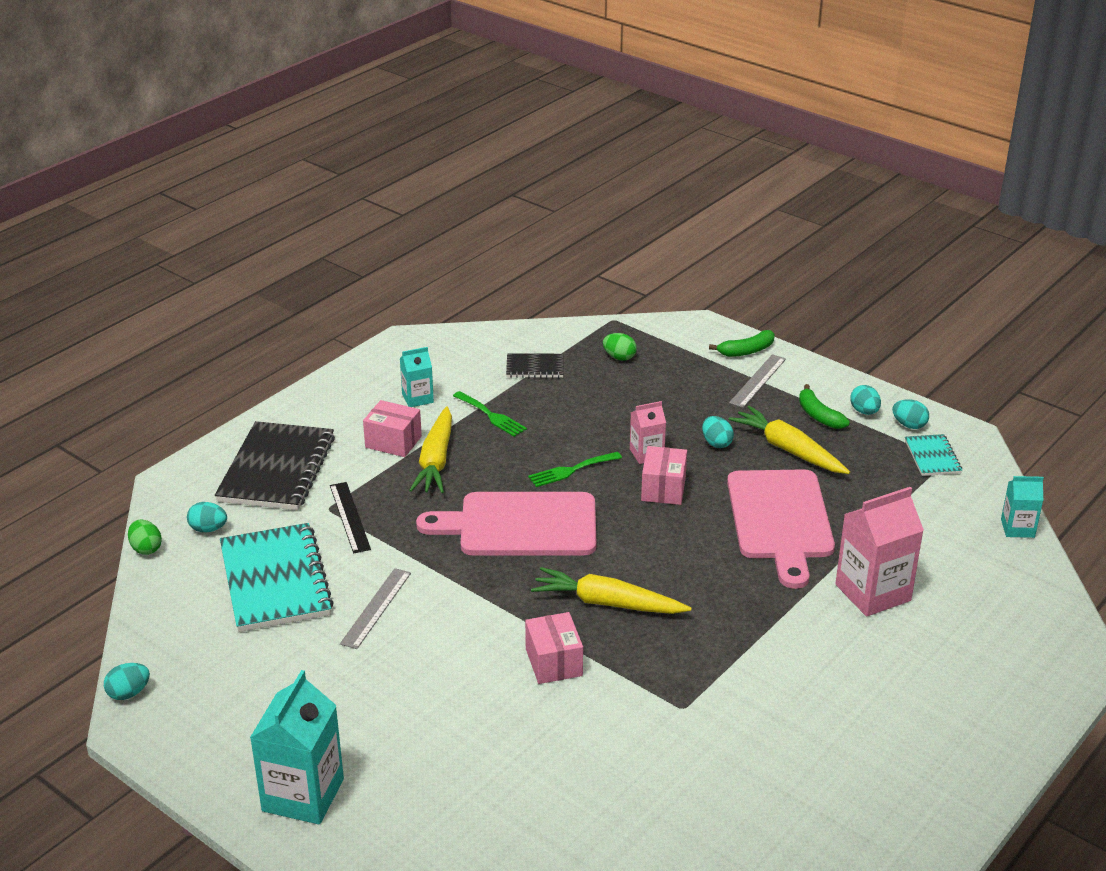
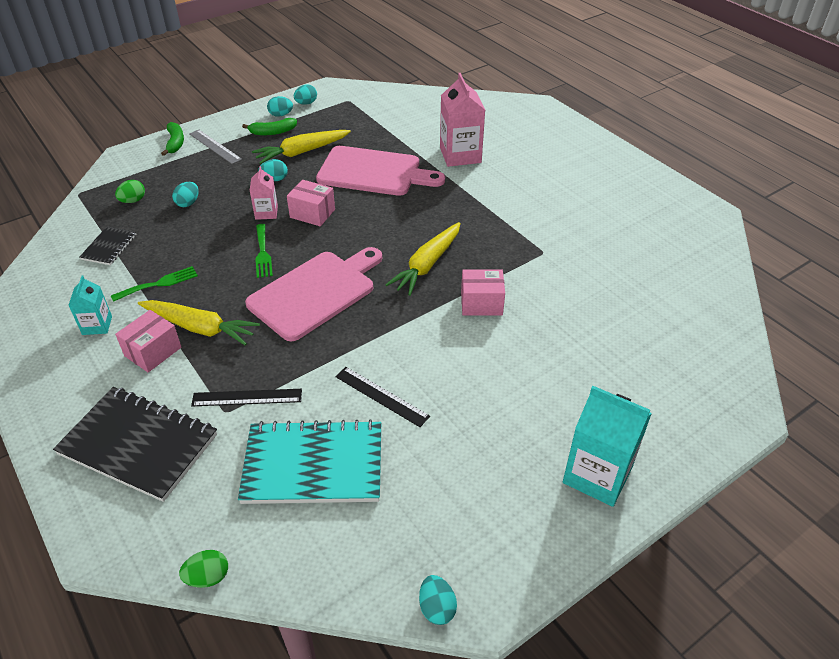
camera: 75 degrees left, 10 degrees up
(208, 529) = (204, 514): turquoise egg -> turquoise egg (188, 203)
(376, 608) = (381, 396): grey ruler -> black ruler
(520, 525) = (316, 292): pink cutting board -> pink cutting board turned 150 degrees counterclockwise
(932, 457) = (343, 103): turquoise notebook -> none
(1017, 528) = (424, 94): turquoise carton -> none

